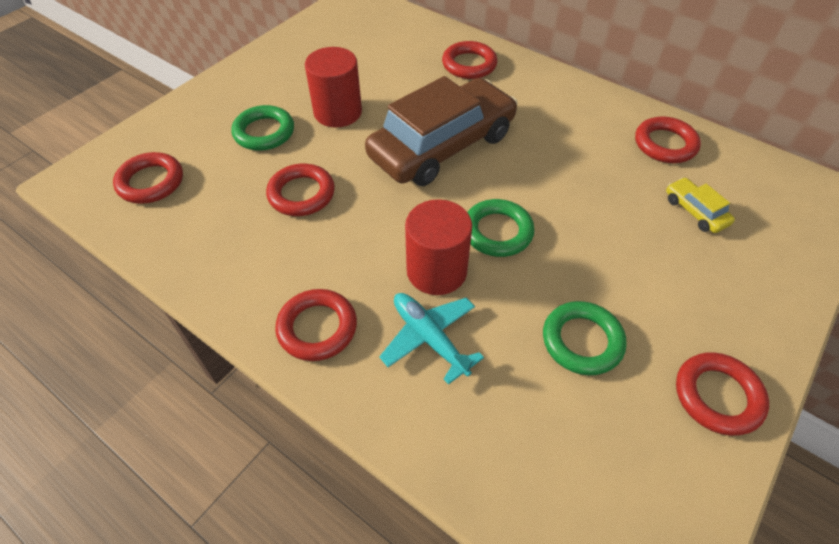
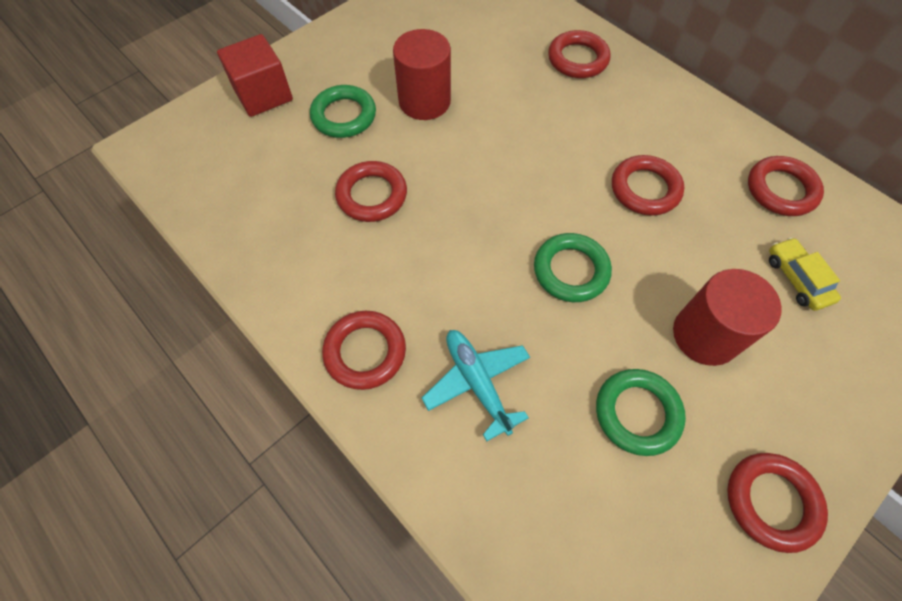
camera: 10 degrees right, 10 degrees up
(151, 182) = (222, 159): red ring -> red ring (645, 189)
(184, 124) = (263, 95): none -> red cube
(436, 271) = (498, 307): red cylinder -> red cylinder (705, 335)
(442, 146) = (530, 158): brown car -> none

